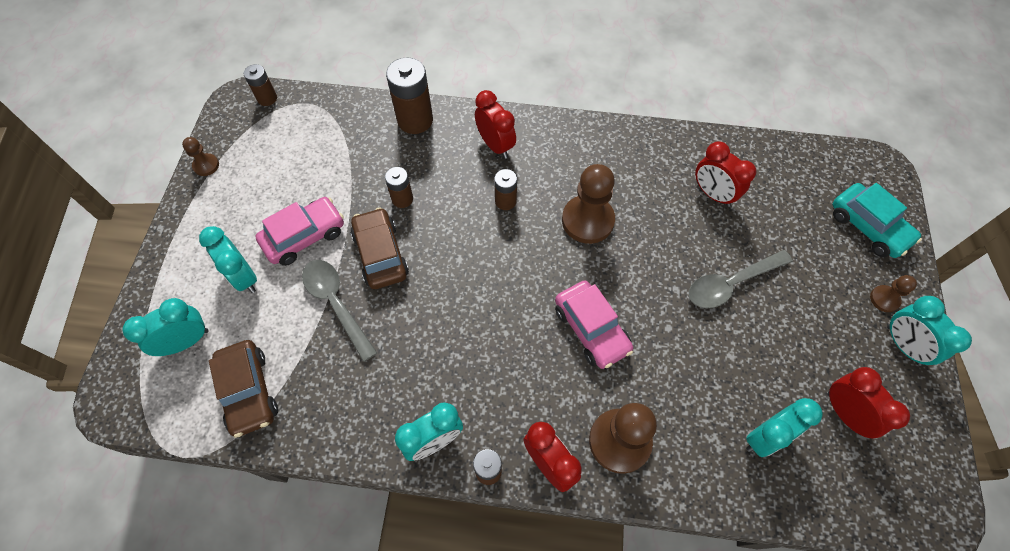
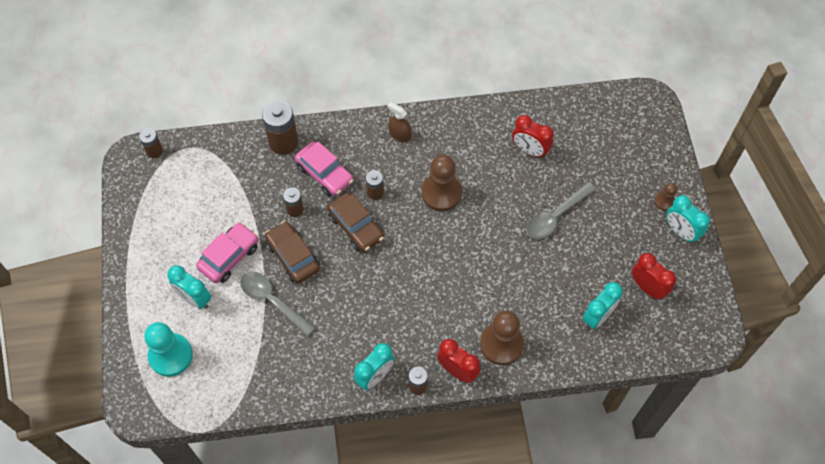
camera: 15 degrees left, 0 degrees up
(186, 342) = (170, 355): turquoise clock -> turquoise pawn
(206, 165) = (127, 219): brown pawn -> none
(248, 391) = (231, 378): brown car -> brown car (356, 227)
(495, 145) = (354, 149): red clock -> none
(555, 141) = (400, 134): none -> brown spray bottle
(591, 329) = (464, 273): pink car -> pink car (325, 174)
(868, 227) = (646, 149): turquoise car -> none

